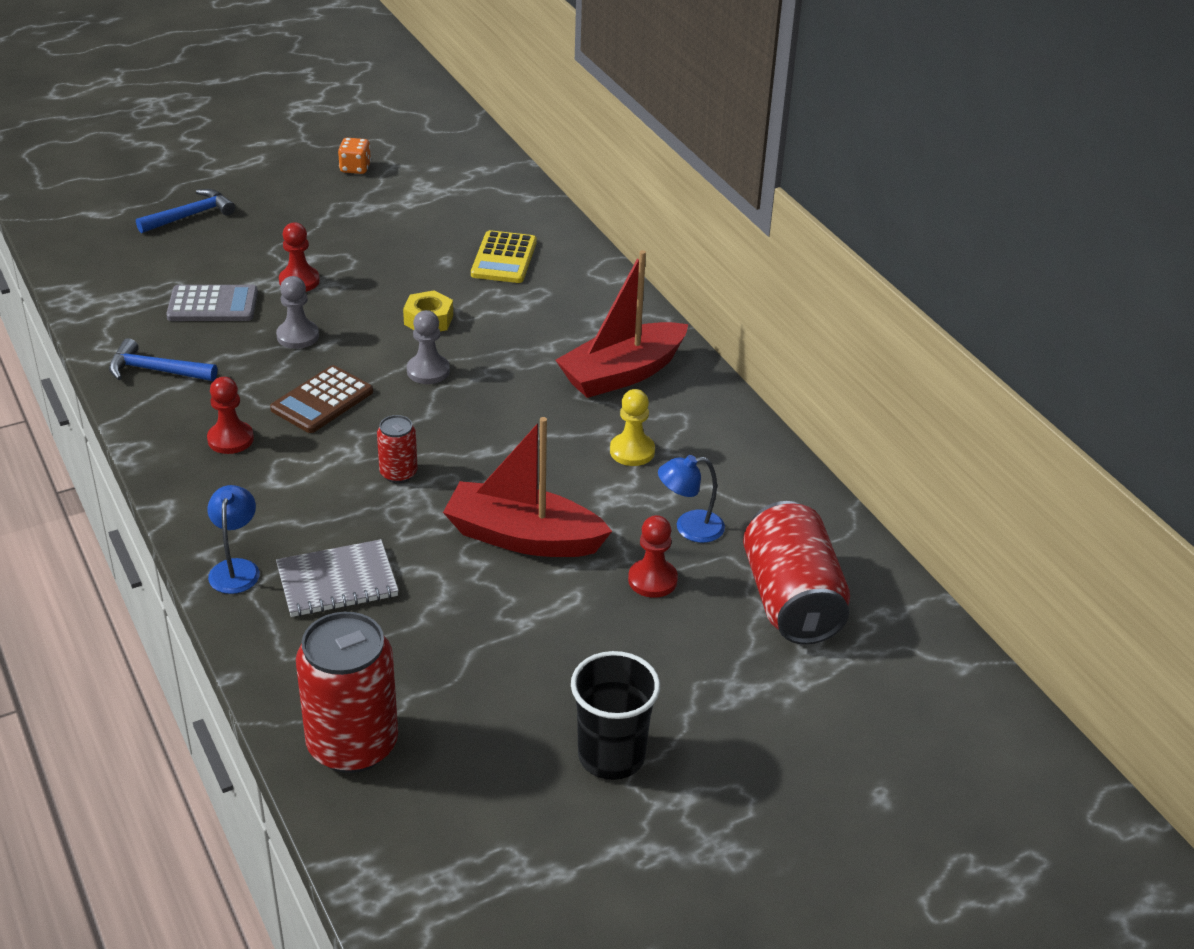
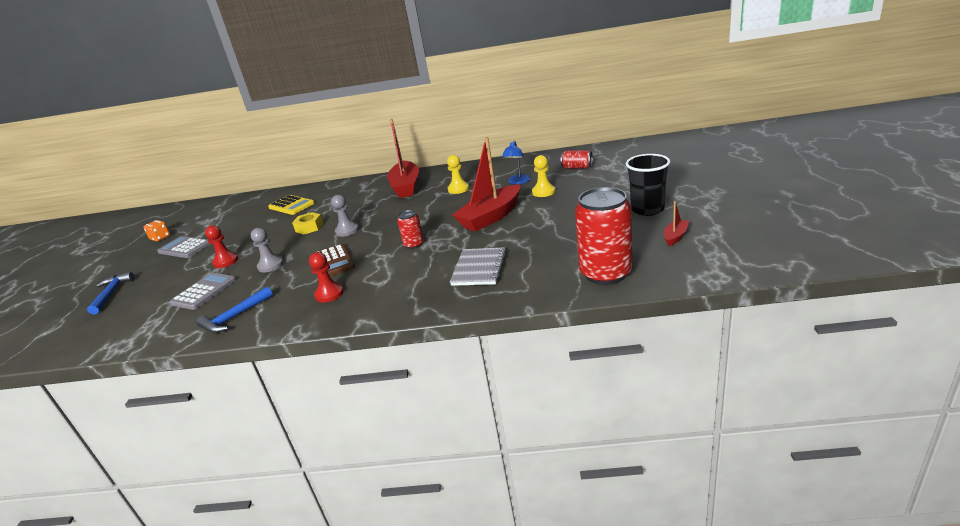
camera: 55 degrees left, 10 degrees down
(236, 568) = (440, 300): blue lamp -> none
(330, 213) = (184, 248): none -> grey calculator
(505, 817) = (675, 236): none -> red boat
(652, 580) = (543, 192): red pawn -> yellow pawn
(791, 600) = (577, 167): red can -> red can, size x0.49

